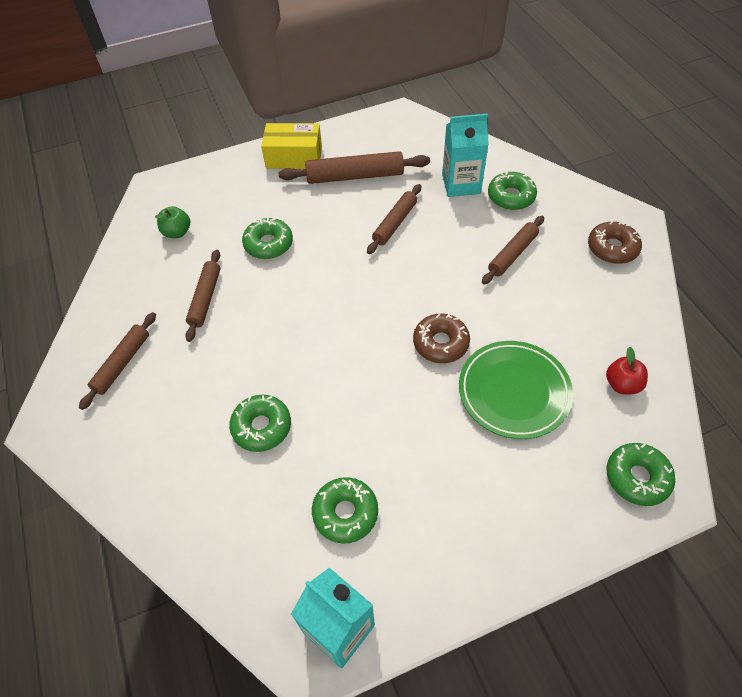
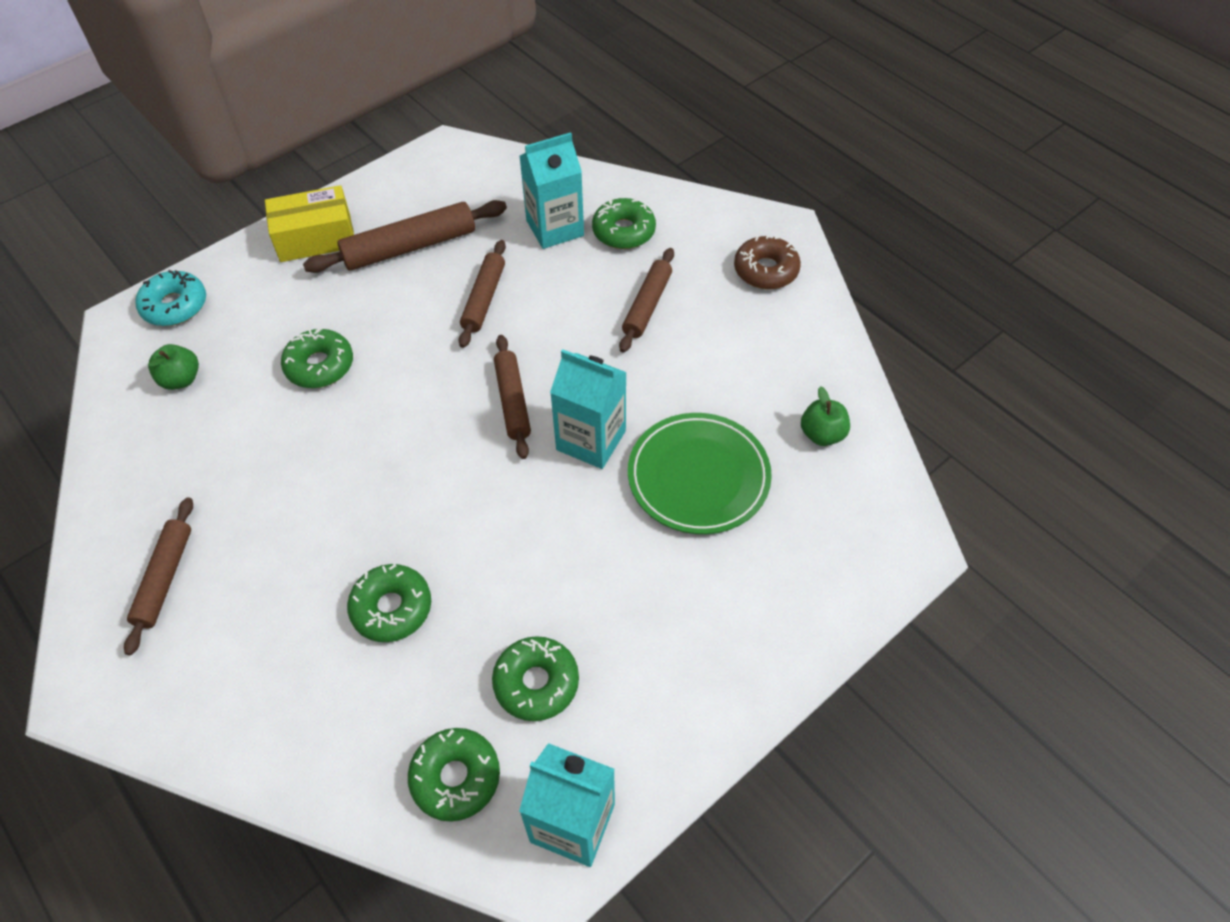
camera: 20 degrees left, 0 degrees up
(189, 183) = (175, 306): none -> turquoise donut
(205, 299) = (255, 461): brown rolling pin -> brown rolling pin (513, 401)
(440, 343) = (591, 440): brown donut -> turquoise carton
(622, 384) = (822, 434): red apple -> green apple
(637, 477) = (868, 539): green donut -> green donut (456, 777)

